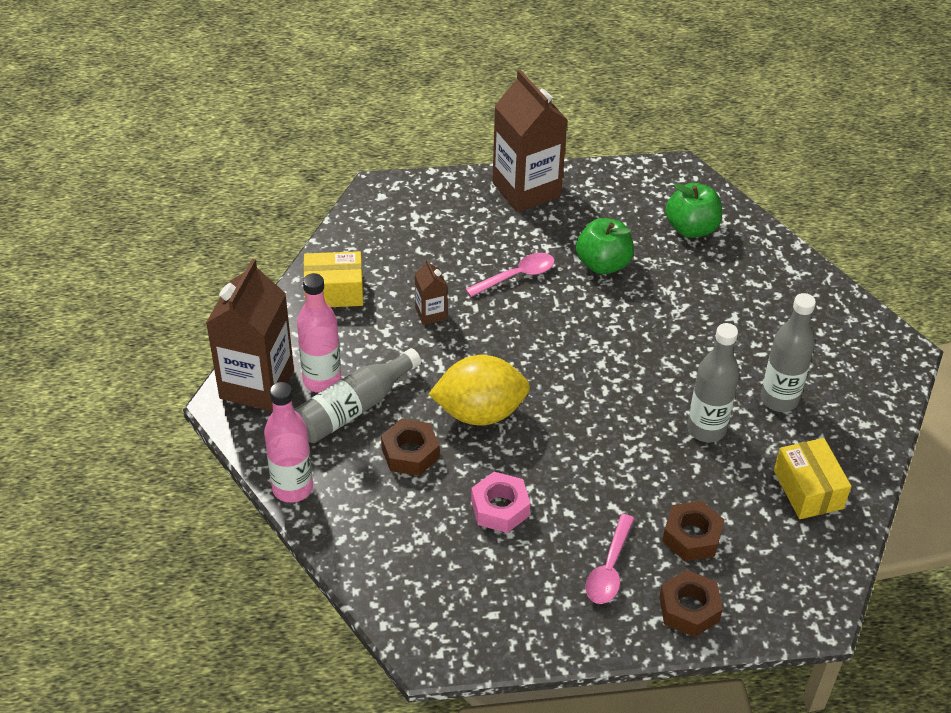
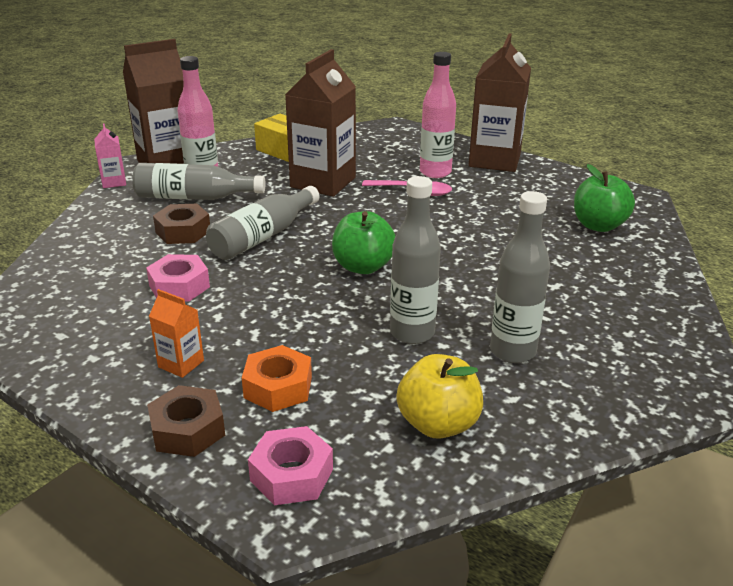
camera: 45 degrees right, 15 degrees down
(248, 441) = (114, 182): none -> pink carton
(292, 488) = (91, 211): pink bottle -> pink bottle (435, 172)
(431, 313) = (323, 182): brown carton -> brown carton, size x2.19
(480, 412) = (263, 236): yellow lemon -> grey bottle
(603, 264) = (489, 212): green apple -> green apple (363, 267)
(609, 569) = (181, 364): pink spoon -> orange carton
(692, 537) = (278, 387): brown nut -> orange nut
(783, 587) = (291, 475): none -> pink nut
(808, 489) = (438, 424): yellow box -> yellow apple

